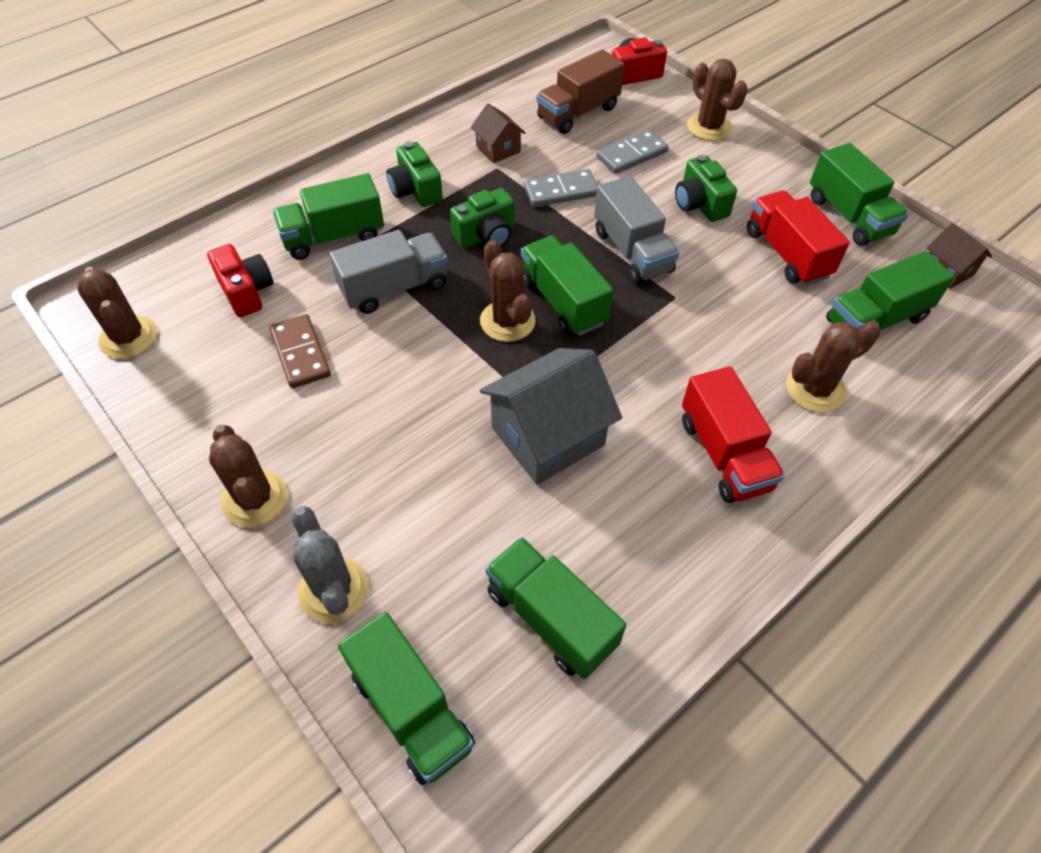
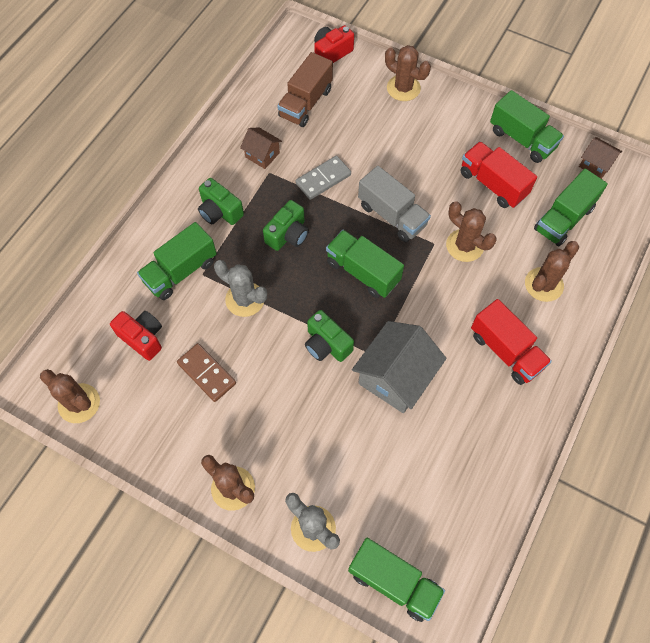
camera: 20 degrees left, 10 degrees up
(394, 288) = (245, 299): grey truck -> grey cactus
(507, 321) = (333, 300): brown cactus -> brown cactus (464, 245)
(550, 618) = (447, 496): green truck -> none
(631, 154) = (359, 130): grey domino -> none
(700, 204) = (422, 160): green camera -> green camera (326, 344)

